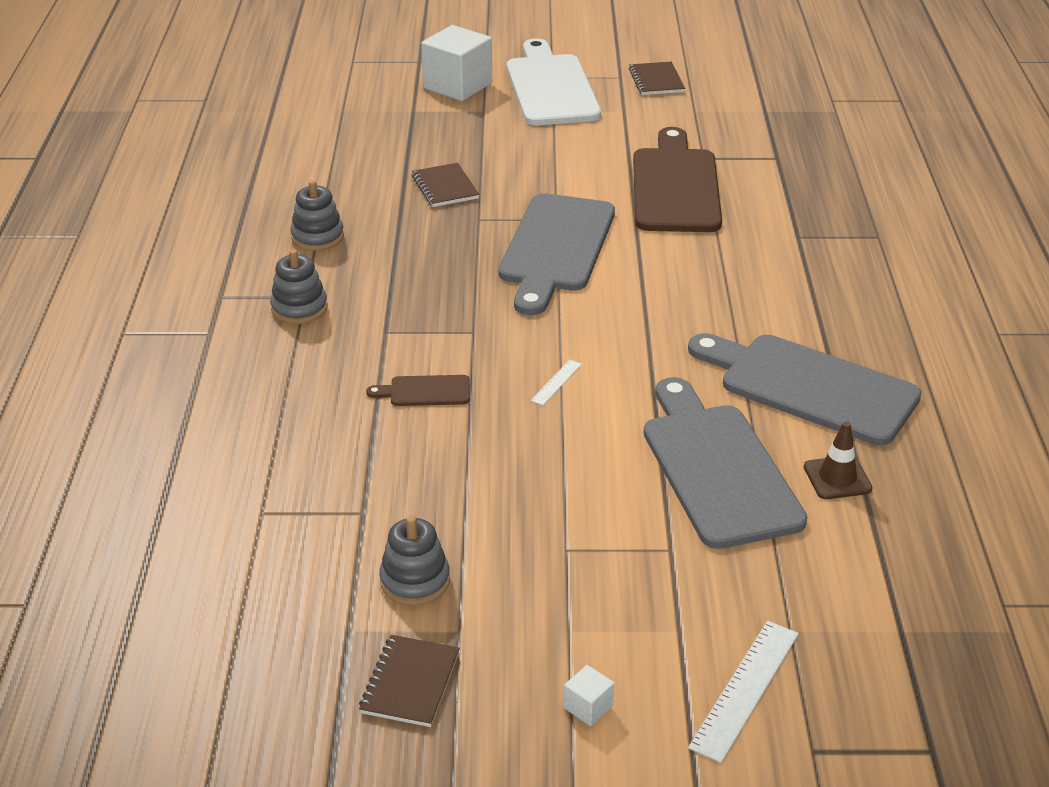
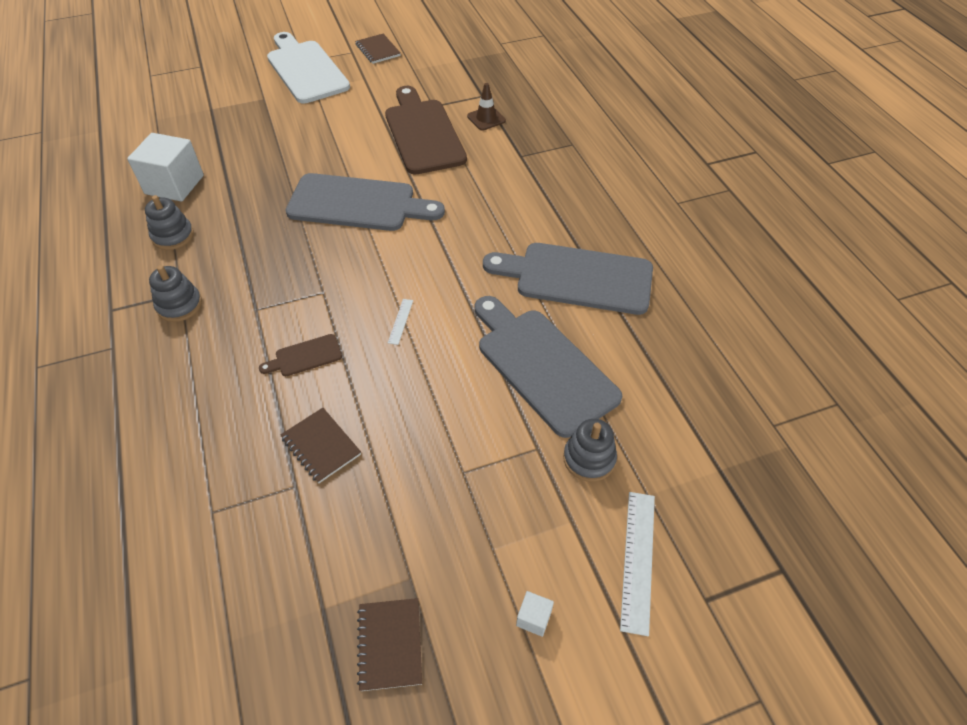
camera: 20 degrees left, 15 degrees up
(415, 581) = (359, 540): grey stacking toy -> grey stacking toy (589, 459)
(445, 187) = (257, 170): brown notebook -> brown notebook (321, 446)
(457, 86) = (237, 81): white cube -> white cube (174, 184)
(555, 248) = (357, 204): grey cutting board -> grey cutting board turned 75 degrees counterclockwise
(837, 478) = (625, 350): brown traffic cone -> brown traffic cone (486, 118)

